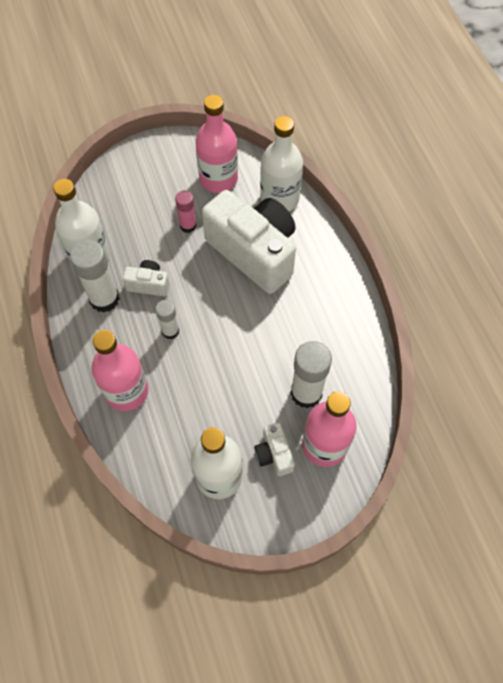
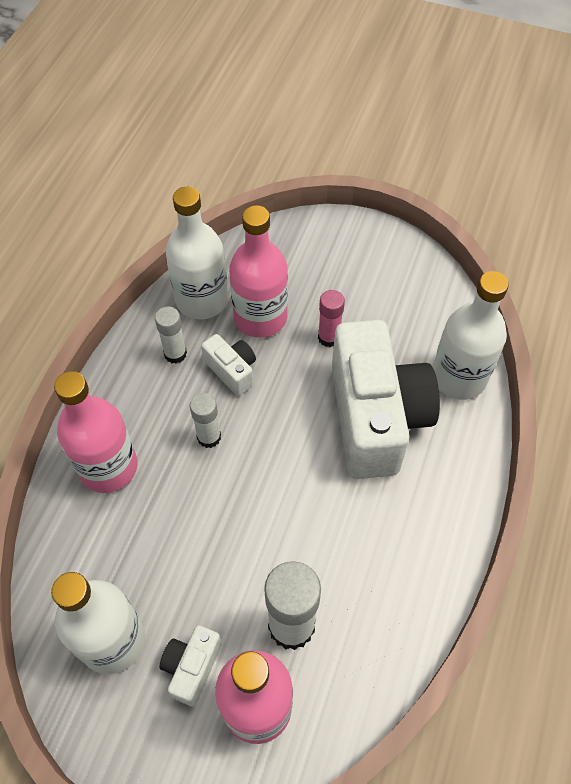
camera: 40 degrees right, 5 degrees down
(104, 299) = (175, 354): white glue stick -> white glue stick, size x0.58
(218, 179) = (407, 310): pink bottle -> pink bottle (260, 317)

